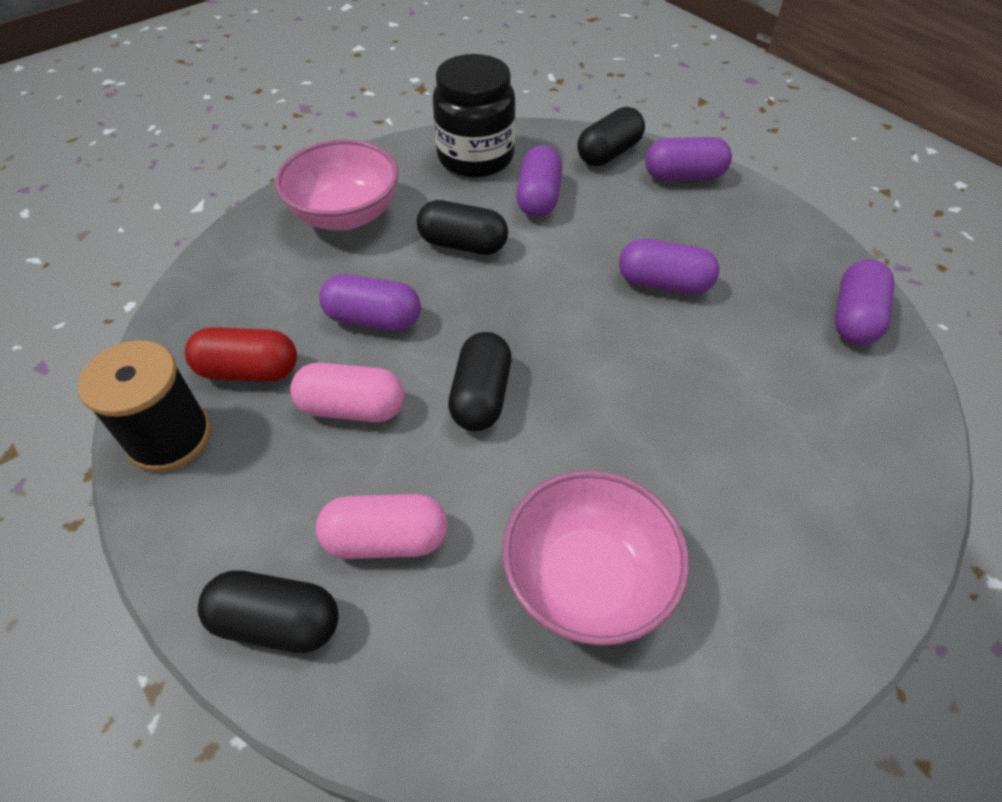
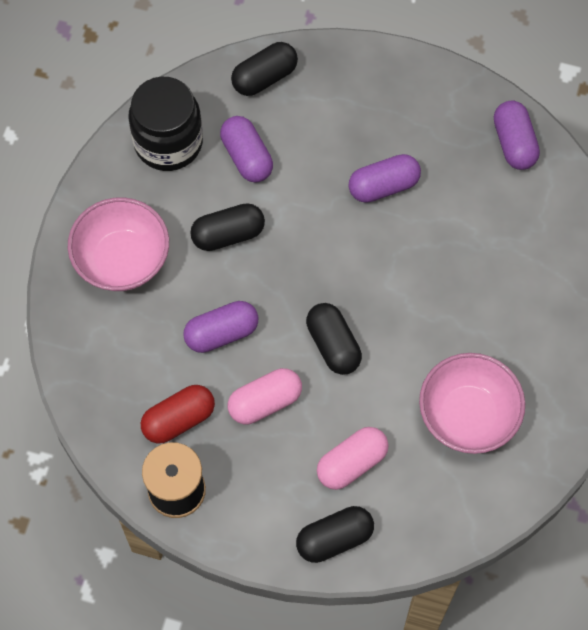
camera: 35 degrees left, 15 degrees up
(609, 153) = (264, 77): black capsule -> black capsule turned 45 degrees clockwise
(683, 176) = (334, 70): purple capsule -> none

